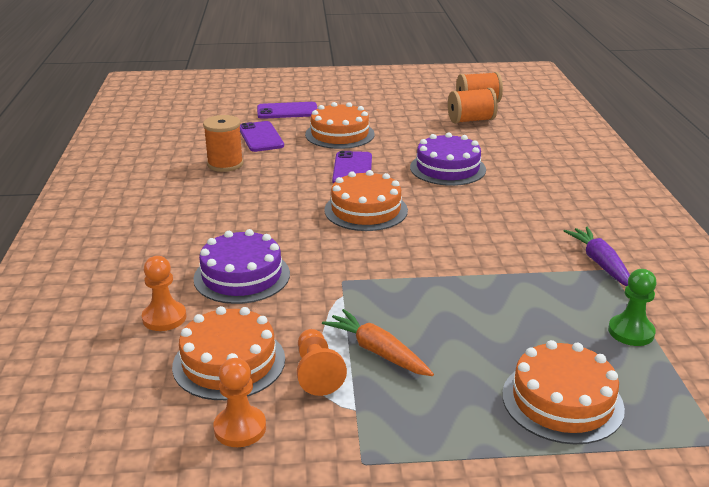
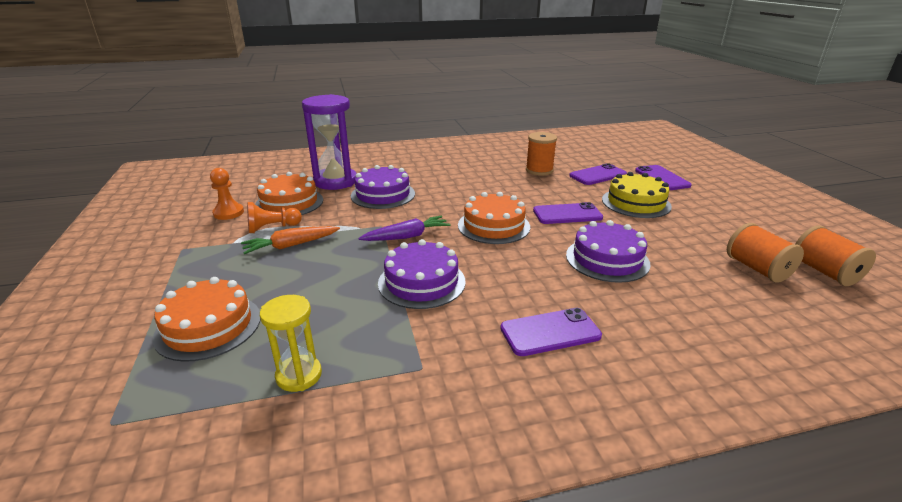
camera: 80 degrees right, 0 degrees up
(164, 318) = (335, 181): orange pawn -> purple hourglass
(340, 134) = (636, 203): orange cake -> yellow cake
(377, 352) = (291, 245): orange carrot -> orange carrot turned 150 degrees counterclockwise
(478, 261) = (421, 282): none -> purple cake
(557, 210) = (550, 332): none -> purple phone
(600, 263) = (433, 361): purple carrot -> purple carrot (407, 236)
(631, 332) = (299, 375): green pawn -> yellow hourglass

